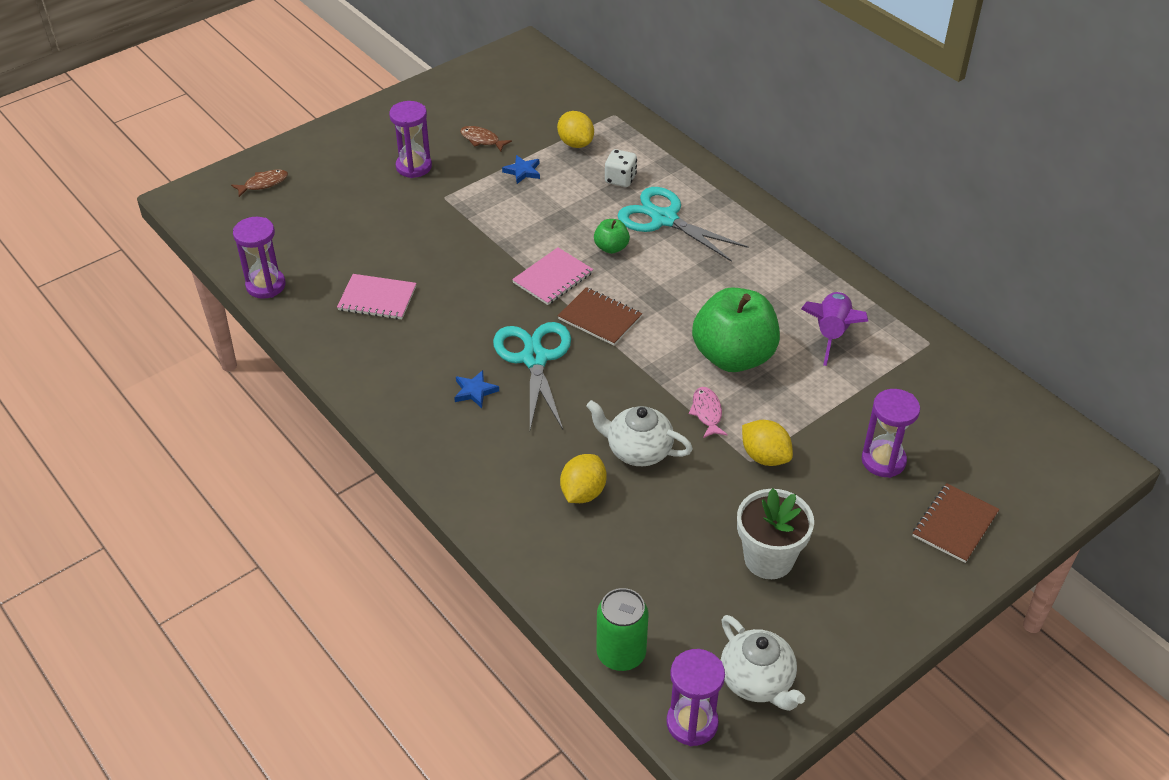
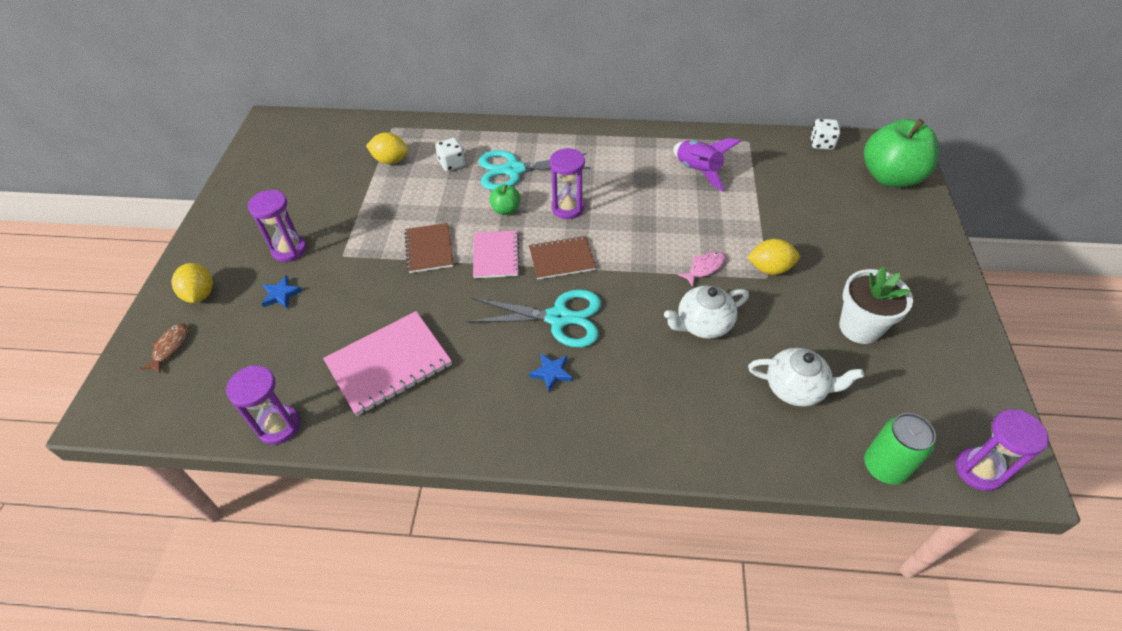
camera: 45 degrees left, 5 degrees up
(377, 299) = (389, 364): pink notebook -> pink notebook, size x1.55
(482, 140) = (319, 198): brown fish -> none
(522, 171) = (378, 201): blue star -> blue star (281, 294)
(534, 359) = (558, 318): turquoise scissors -> turquoise scissors turned 150 degrees clockwise
(583, 492) = (713, 381): yellow lemon -> yellow lemon (200, 294)
(707, 413) = (704, 268): pink fish -> pink fish turned 105 degrees clockwise
(733, 356) = (669, 223): green apple -> green apple (890, 177)
(757, 681) = (963, 407): white teapot -> white teapot (796, 388)
(883, 461) = (823, 221): purple hourglass -> purple hourglass (567, 208)
(954, 524) = (901, 228): brown notebook -> brown notebook (429, 249)
(1006, 398) = (821, 144): none -> white dice

